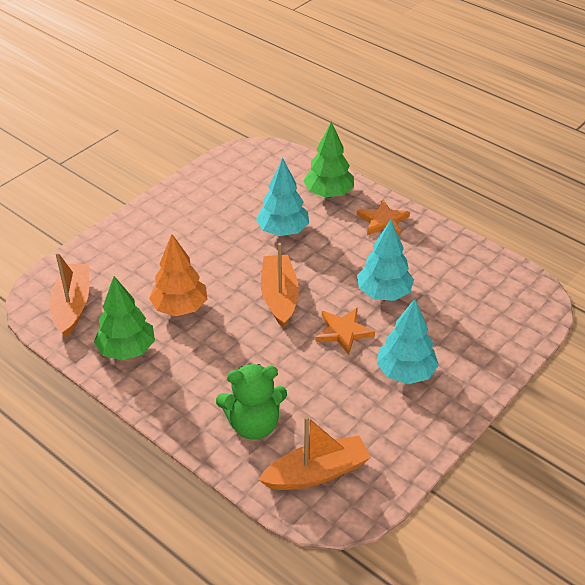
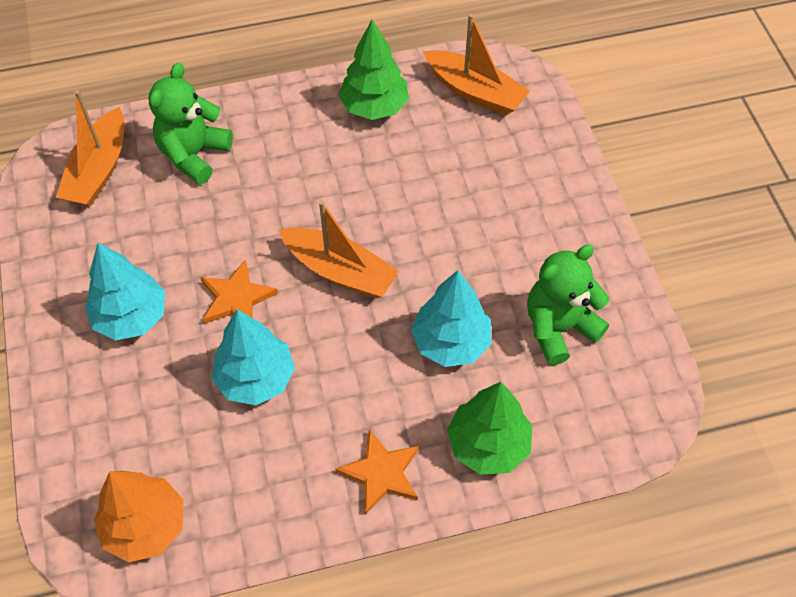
camera: 125 degrees right, 15 degrees up
(180, 308) = (398, 175): orange tree -> orange tree (145, 526)
(234, 197) = (559, 328): none -> green teddy bear

